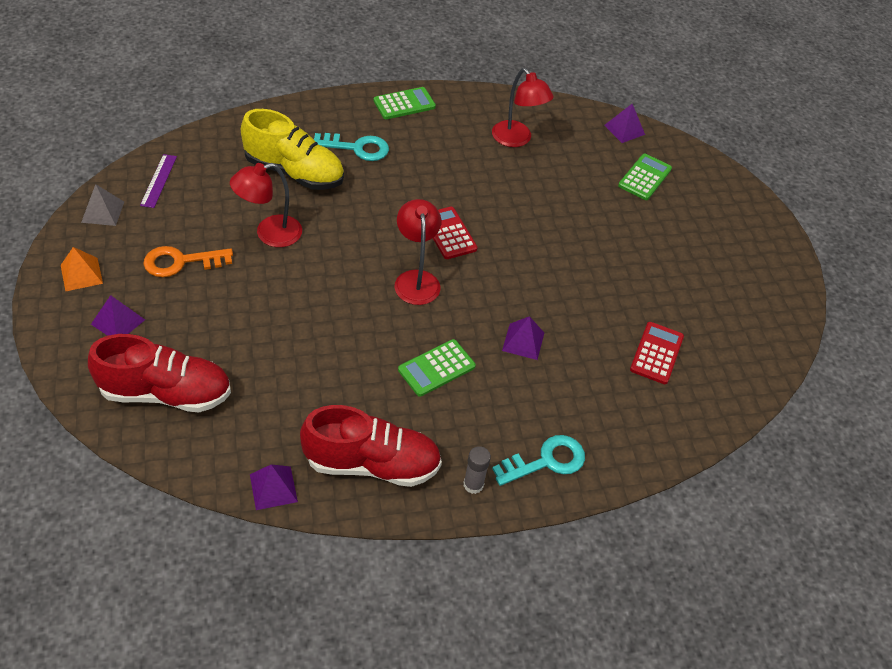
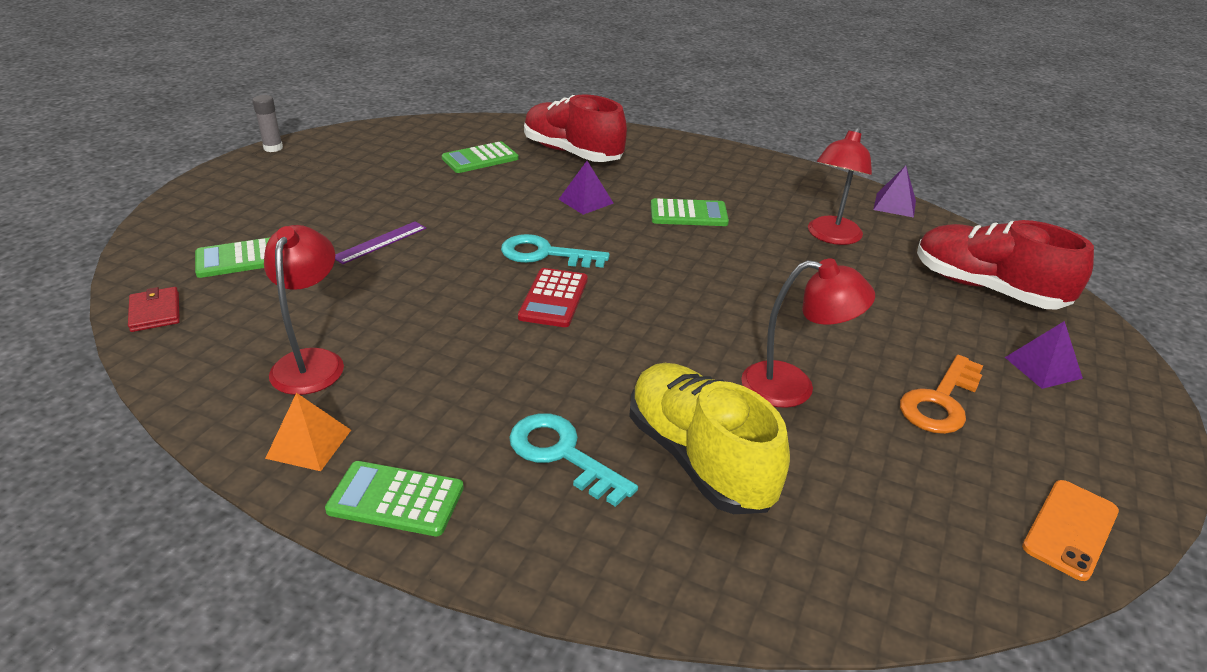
camera: 140 degrees left, 15 degrees down
(81, 274) = (1102, 442): orange pyramid -> orange pyramid (309, 443)
(102, 212) = (1070, 529): grey pyramid -> orange phone
(158, 180) = (954, 546): purple ruler -> purple ruler (380, 242)
(181, 262) = (940, 401): orange key -> orange key turned 105 degrees clockwise
(372, 463) = (798, 189): red shoe -> red shoe (572, 153)
(416, 279) = (640, 275): red lamp -> red lamp (831, 237)
(473, 484) = (723, 157): grey glue stick -> grey glue stick (273, 148)
(546, 461) = (653, 148): turquoise key -> turquoise key (545, 254)
(624, 130) = (155, 312): purple pyramid -> red wallet
(656, 353) = (480, 158): red calculator -> green calculator

